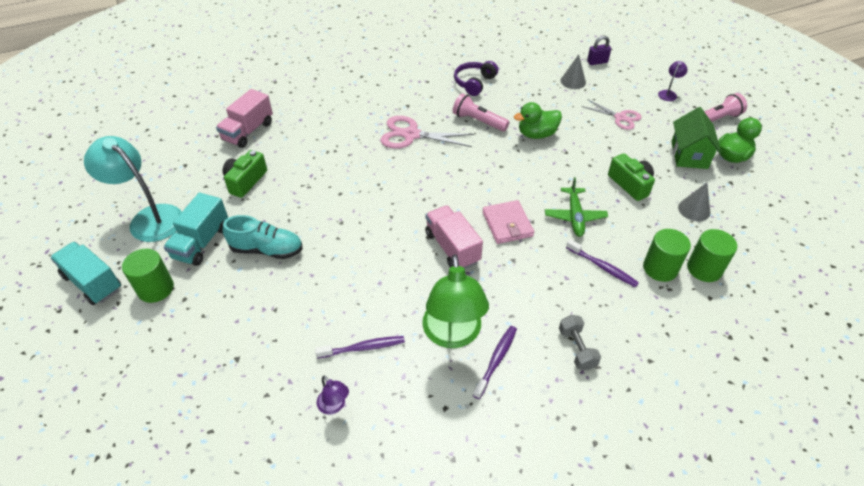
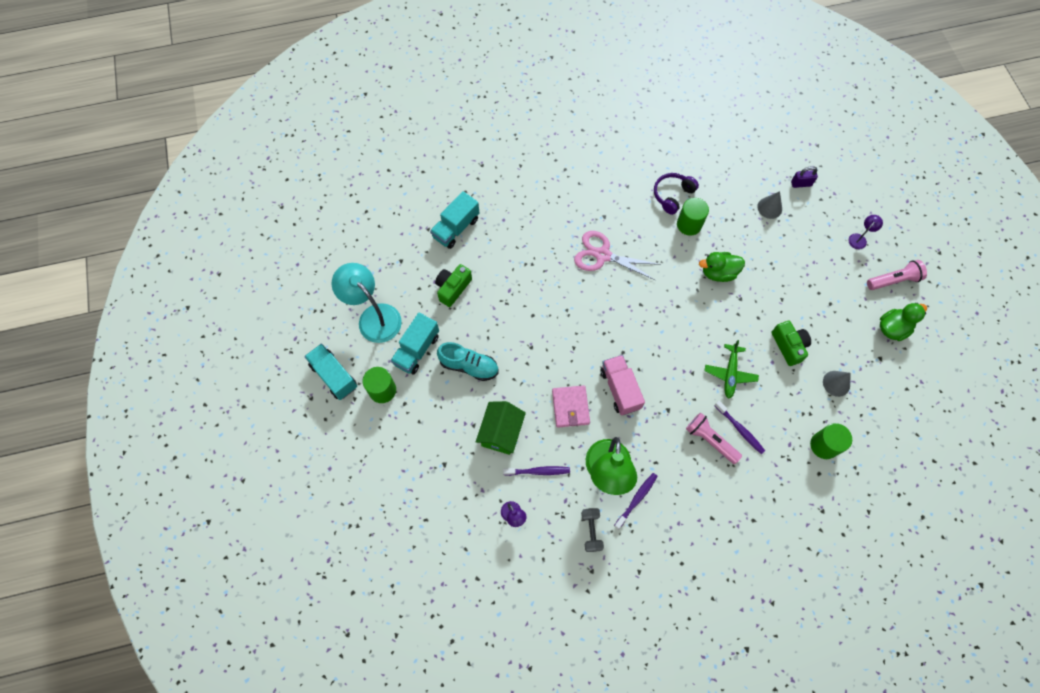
camera: 10 degrees right, 20 degrees up
(248, 131) = (456, 228): pink truck -> turquoise truck
(478, 121) = (667, 247): pink flashlight -> pink flashlight (710, 440)
(507, 224) = (670, 372): pink wallet -> pink wallet (570, 407)
(577, 349) = (700, 500): grey dumbbell -> grey dumbbell (591, 531)
(620, 117) = (802, 263): pink scissors -> none
(660, 268) = (787, 438): green cylinder -> green cylinder (689, 224)
(689, 155) = (853, 320): green house -> green house (501, 432)

